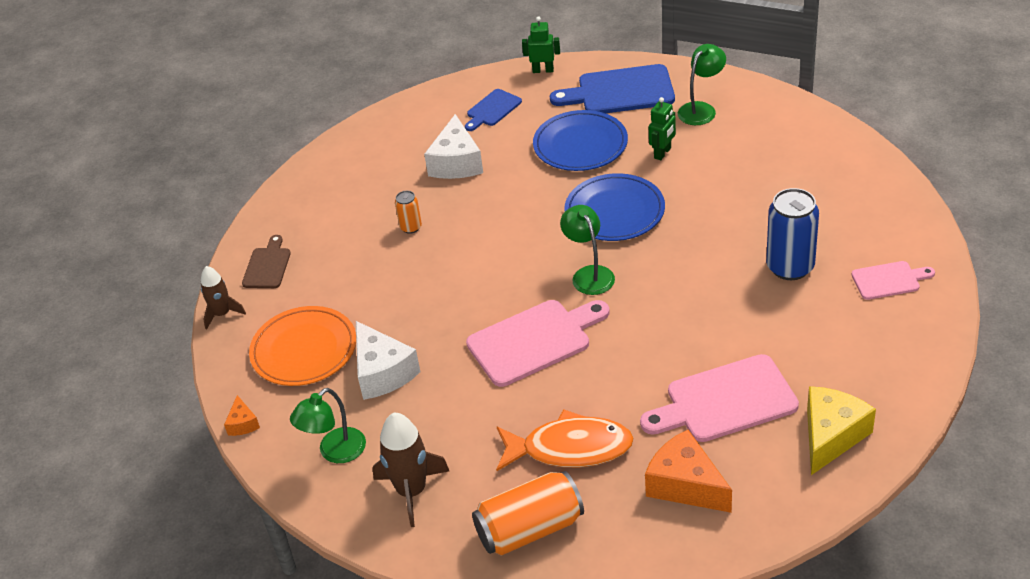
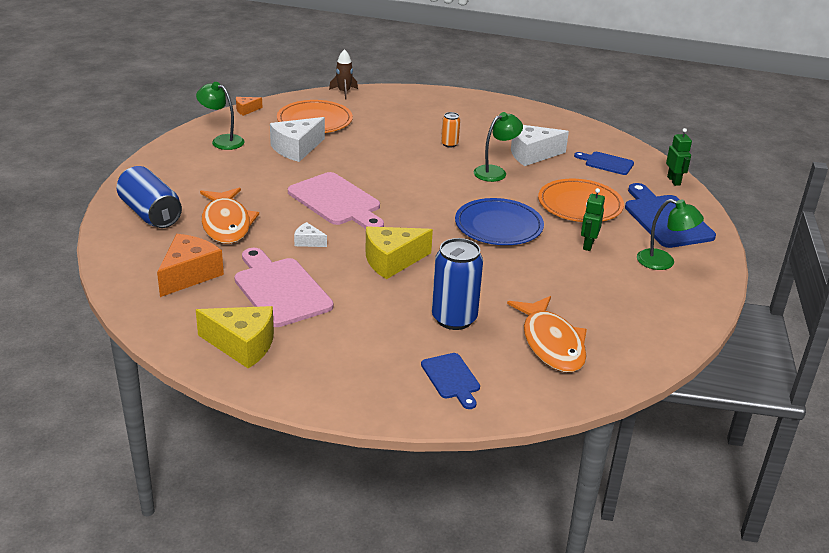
camera: 70 degrees right, 10 degrees down
(267, 266) = (393, 100): brown cutting board -> none
(411, 491) = (187, 169): brown rocket -> none
(530, 529) = (150, 214): orange can -> blue can
(580, 145) = (580, 205): blue plate -> orange plate
(589, 274) = (417, 219): green lamp -> green lamp (495, 172)
(624, 372) = (308, 242): none -> white cheese
(663, 153) = (588, 245): green robot -> green robot turned 90 degrees clockwise
(675, 303) = (392, 261): none -> yellow cheese
(834, 206) = (551, 344): none -> orange fish
(889, 280) = (451, 378): pink cutting board -> blue cutting board

